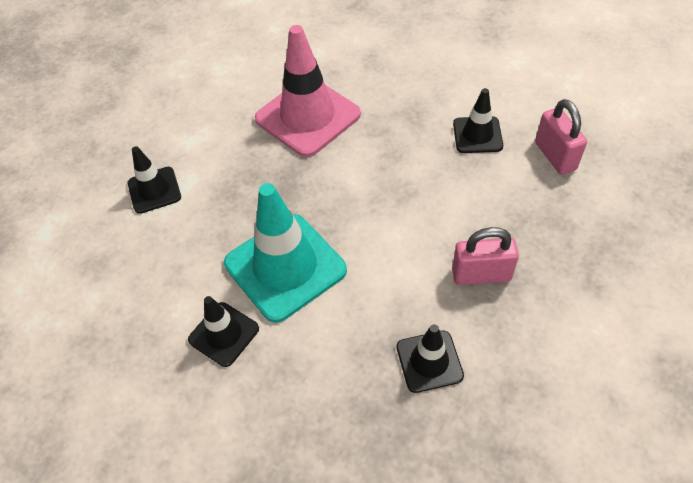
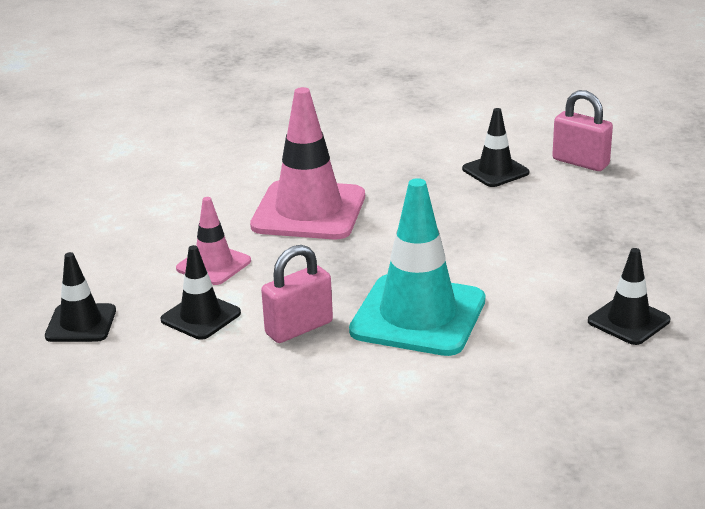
camera: 35 degrees left, 25 degrees down
(203, 142) = (213, 265): none -> pink traffic cone
(224, 334) = (413, 382): black traffic cone -> black traffic cone (81, 323)
(481, 275) = (607, 254): pink padlock -> pink padlock (299, 328)

